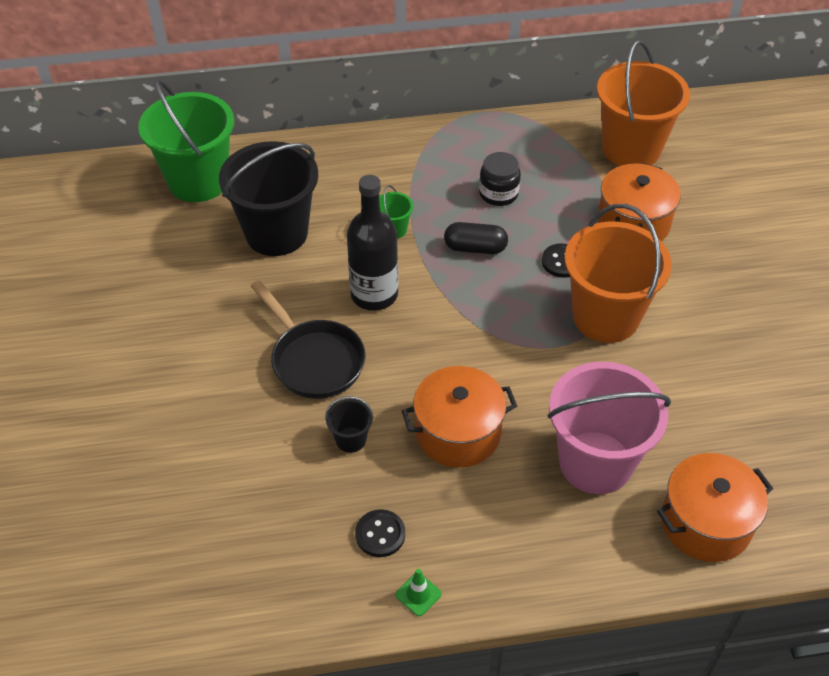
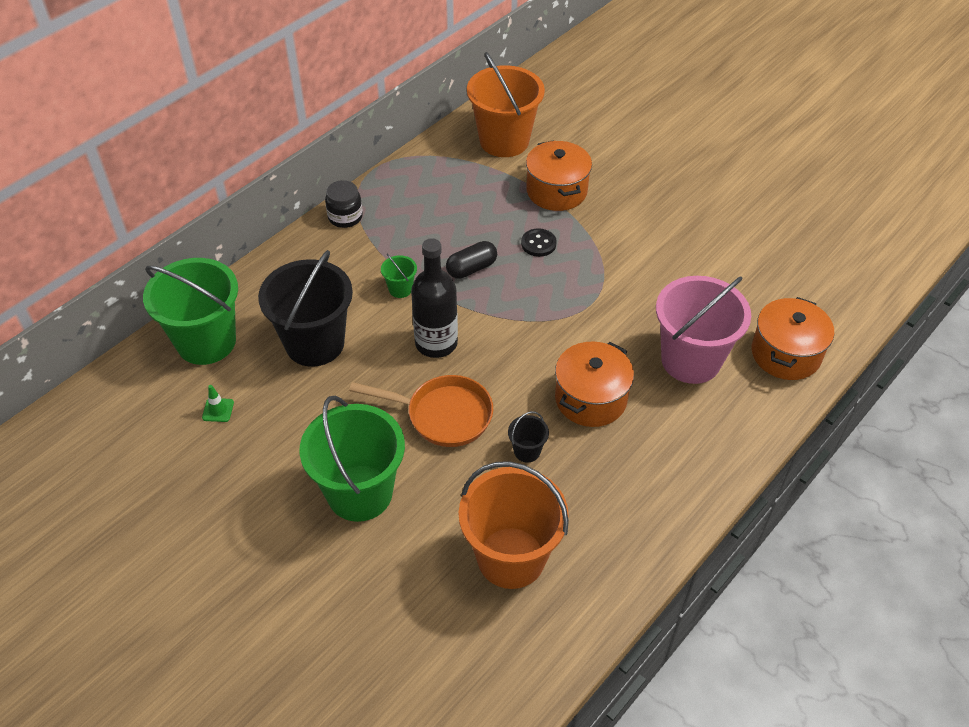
camera: 40 degrees left, 0 degrees up
(182, 379) = (360, 493): none -> green bucket
(314, 360) = (443, 415): black pan -> orange pan
(380, 534) = (612, 498): black button -> none
(418, 594) = (674, 517): green traffic cone -> green traffic cone (218, 410)
(498, 194) = (447, 221): black jar -> black jar (345, 217)
(605, 317) = (602, 264): orange bucket -> orange bucket (511, 557)

